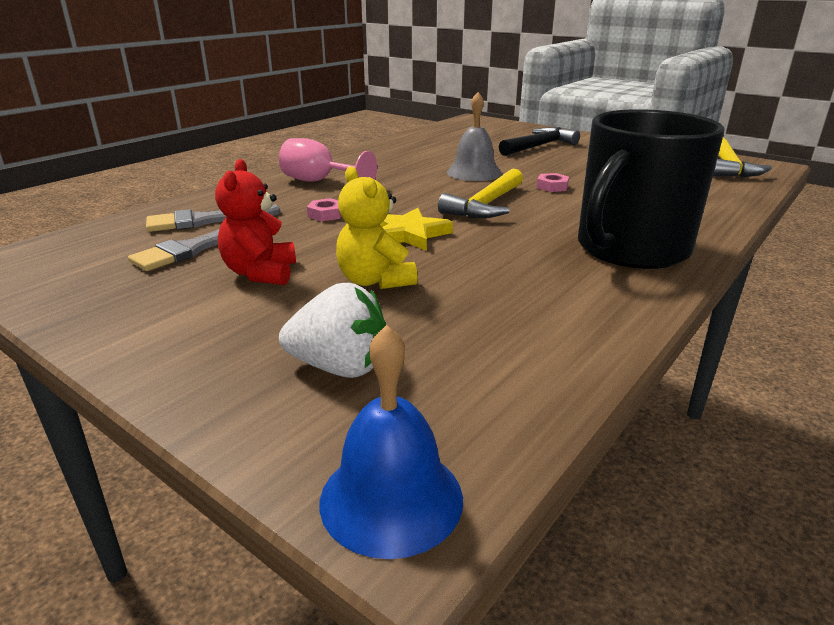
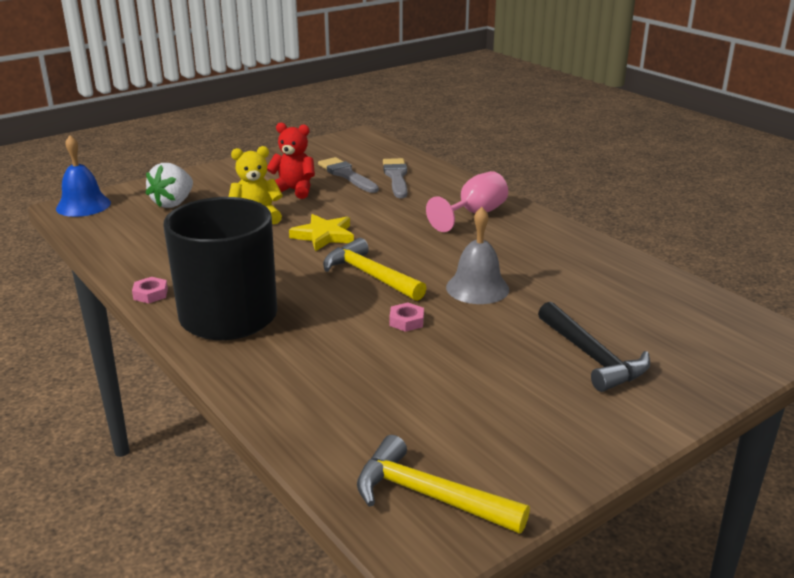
camera: 105 degrees right, 0 degrees up
(326, 214) = (386, 212): pink nut -> pink nut (150, 294)

